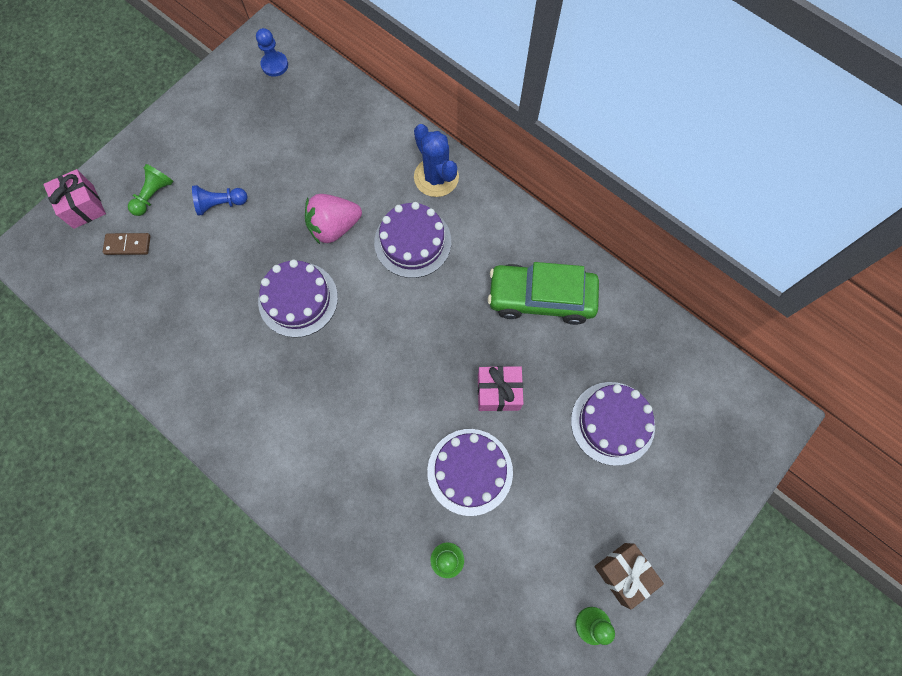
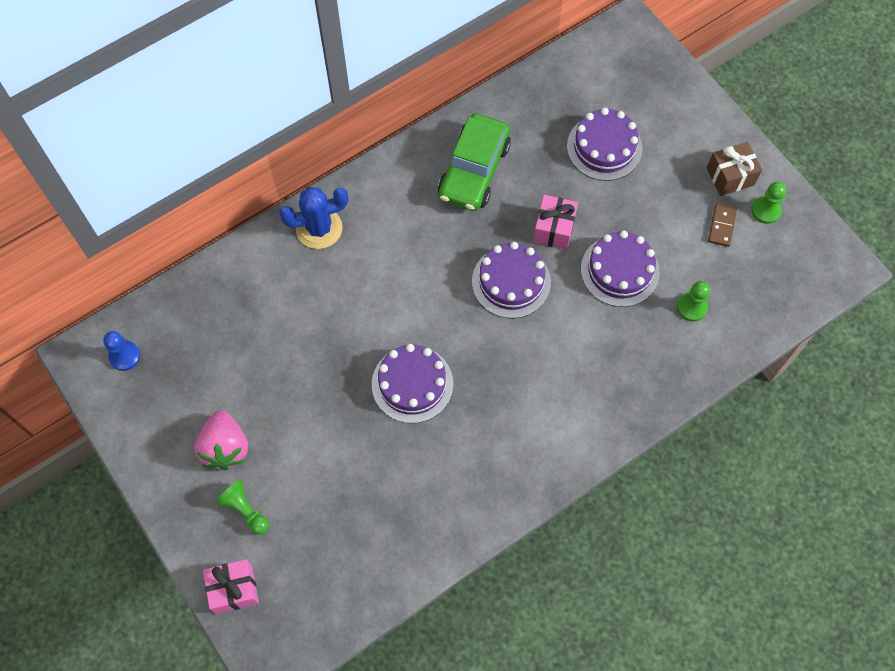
camera: 75 degrees left, 5 degrees down
(128, 245) = (298, 546): brown domino -> brown domino (722, 226)
(220, 204) = (280, 441): blue pawn -> none
(334, 227) = (343, 334): pink strawberry -> pink strawberry (225, 447)
(412, 242) = (383, 266): purple cake -> purple cake (511, 281)

